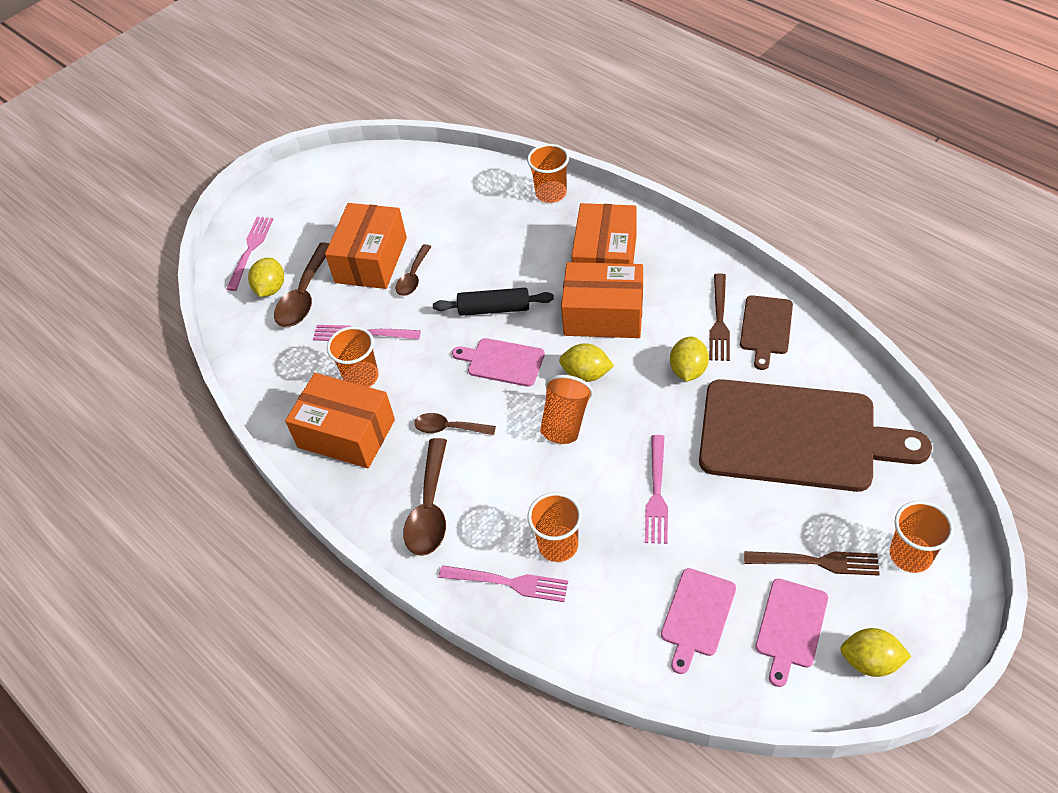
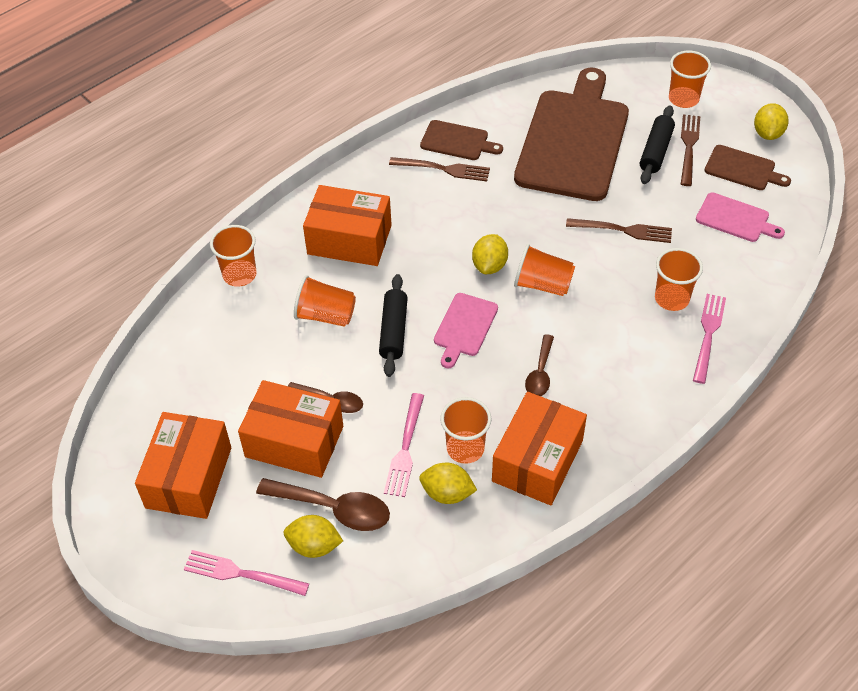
camera: 90 degrees left, 0 degrees up
(430, 508) = (631, 390): brown spoon -> none
(509, 258) = (325, 315): none -> orange cup
(603, 314) = (419, 247): orange box -> orange box (188, 477)
(656, 493) = (623, 230): pink fork -> brown fork
(688, 370) = (496, 196): yellow lemon -> yellow lemon (447, 493)
(790, 627) = (743, 169): pink cutting board -> brown cutting board
(799, 524) = (656, 151): none -> black rolling pin

